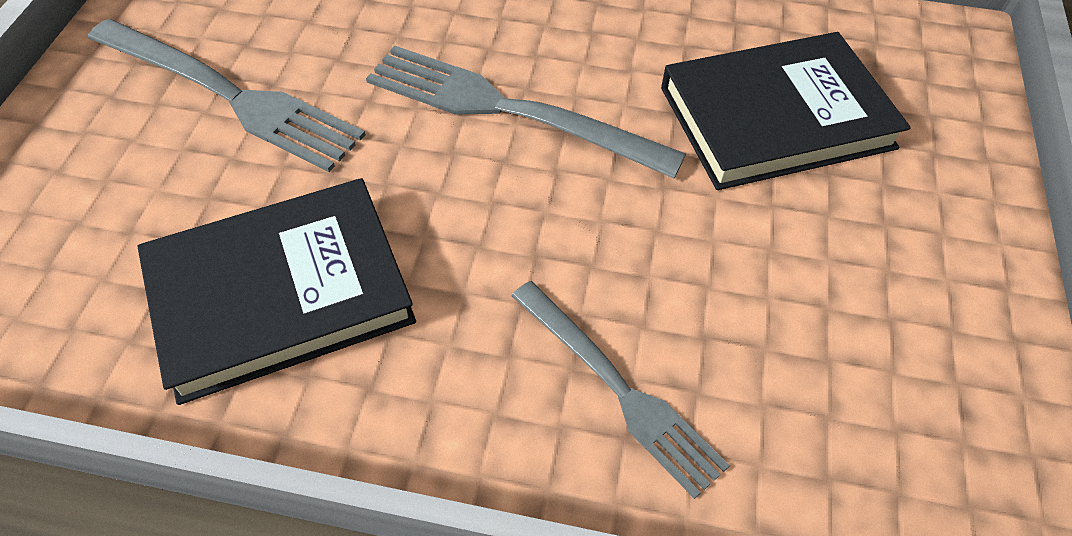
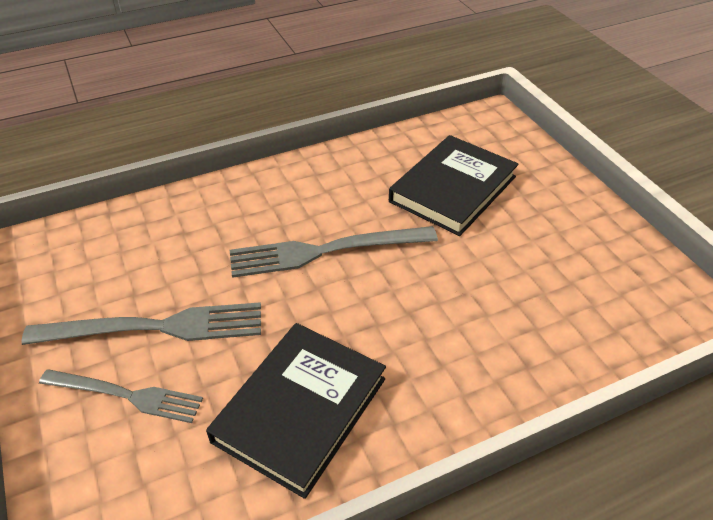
camera: 35 degrees left, 10 degrees down
(618, 389) = (504, 349): grey fork -> grey fork (126, 395)

